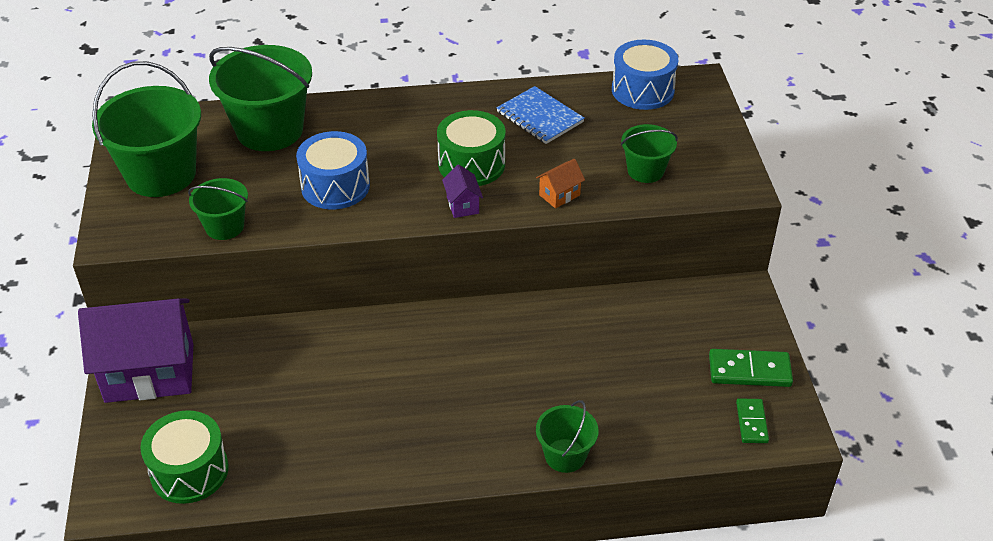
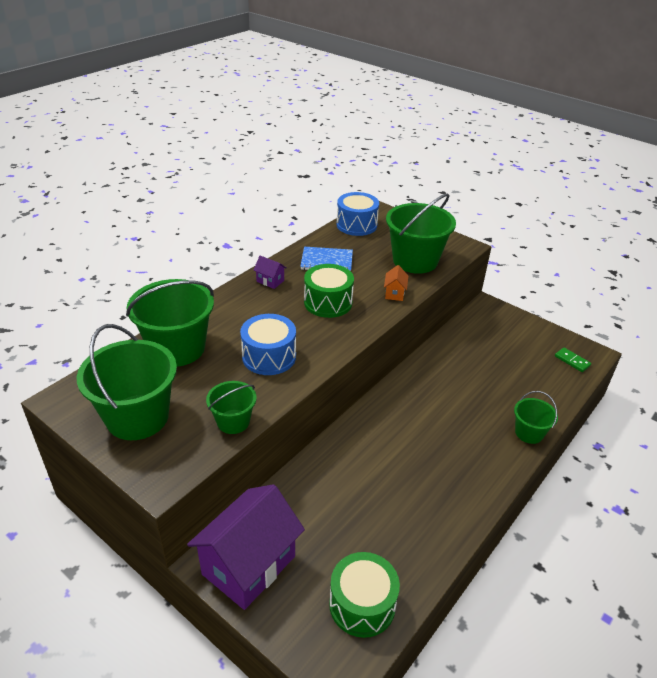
camera: 45 degrees left, 5 degrees down
(463, 205) = (355, 325): purple house -> purple house (270, 281)
(645, 171) = (415, 260): green bucket -> green bucket, size x1.88
(749, 370) = (539, 339): green domino -> none

